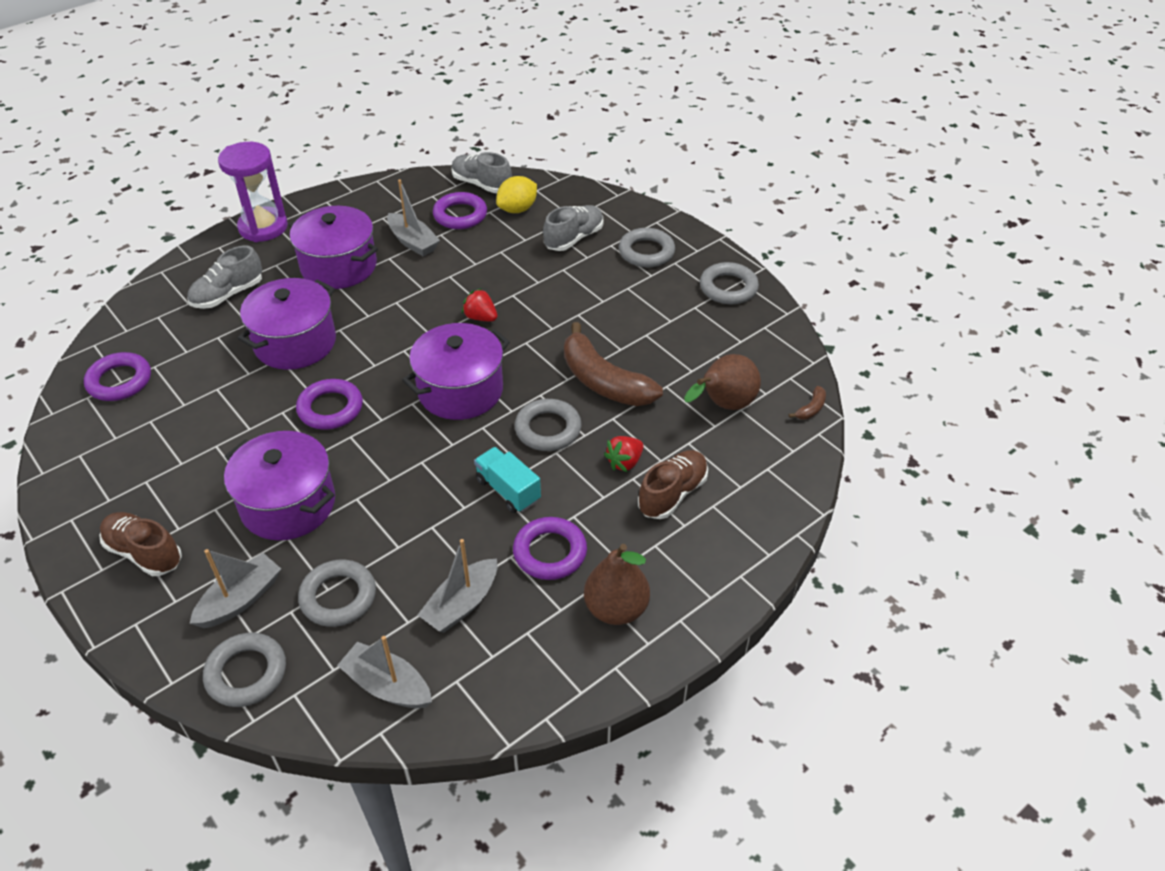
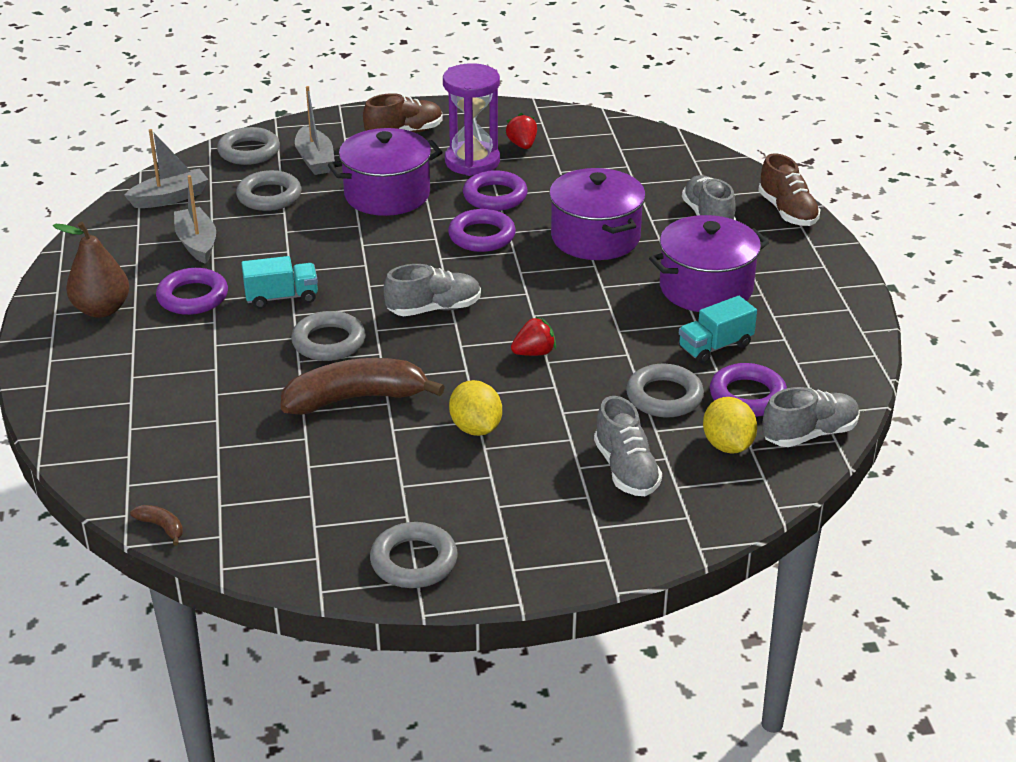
camera: 120 degrees right, 10 degrees down
(119, 381) = (621, 148): purple ring -> purple ring (495, 196)
(263, 227) = (821, 258): purple hourglass -> purple hourglass (472, 162)
(413, 242) = (715, 346): grey boat -> turquoise truck
(460, 390) = (434, 309): purple pot -> grey shoe
(587, 312) = (476, 428): none -> yellow lemon
(625, 462) = (238, 371): red strawberry -> red strawberry (522, 145)
(646, 252) = (547, 521): grey ring -> grey ring (664, 396)
(672, 494) = (171, 384): brown shoe -> brown shoe (787, 212)
(723, 405) = (236, 465): brown pear -> none
(811, 409) = (161, 527): brown banana -> brown banana turned 150 degrees clockwise

